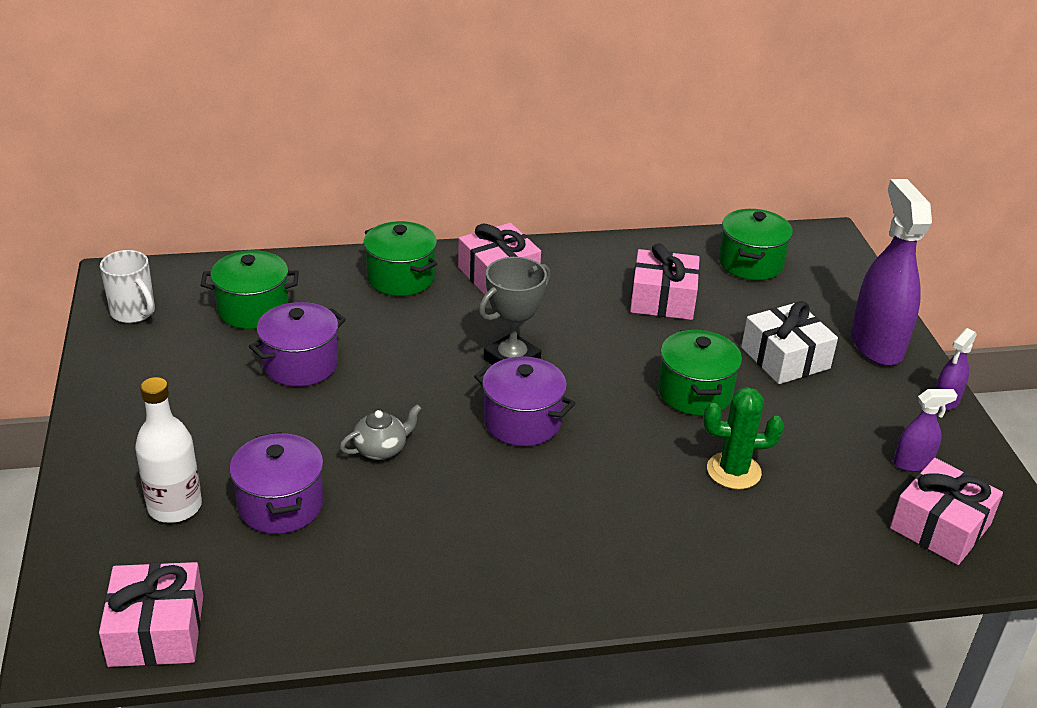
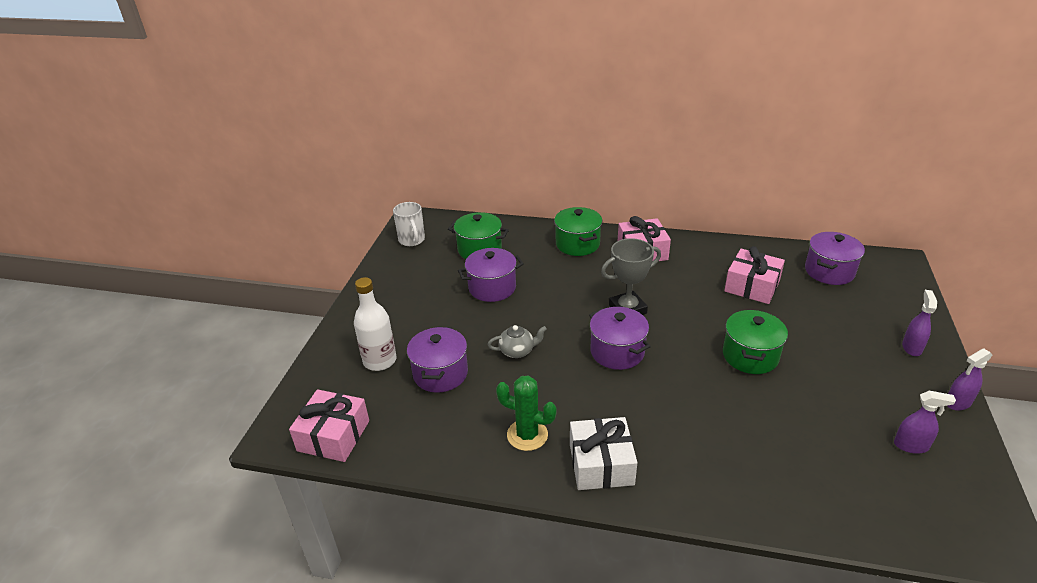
camera: 25 degrees right, 0 degrees up
(733, 471) = (758, 419): green cactus -> green cactus (527, 435)
(750, 263) = (829, 271): green pot -> purple pot
(785, 358) = (831, 344): white gift -> white gift (601, 464)
(876, 344) = (911, 347): purple spray bottle -> purple spray bottle, size x0.48
(940, 526) = (918, 502): pink gift -> none

